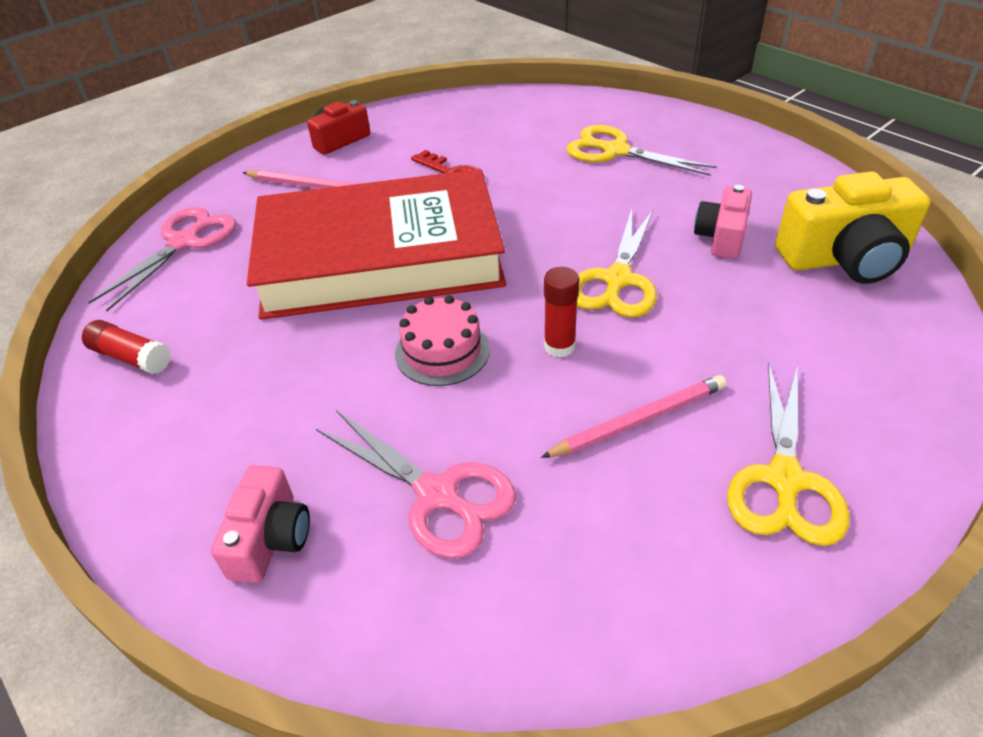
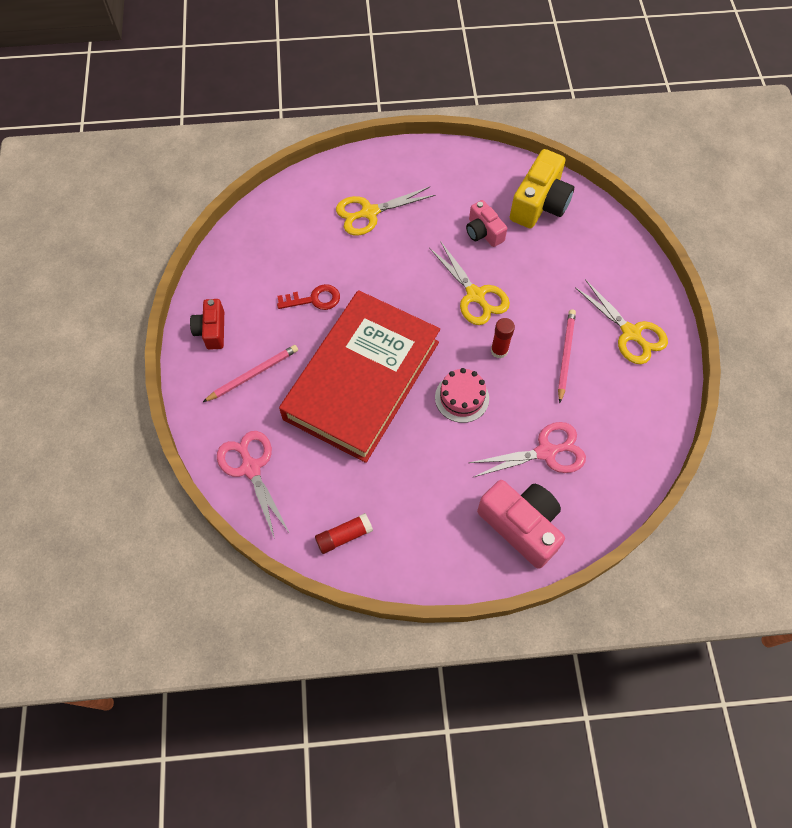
camera: 55 degrees left, 20 degrees up
(270, 539) = (521, 526): pink camera -> pink camera, size x1.67

